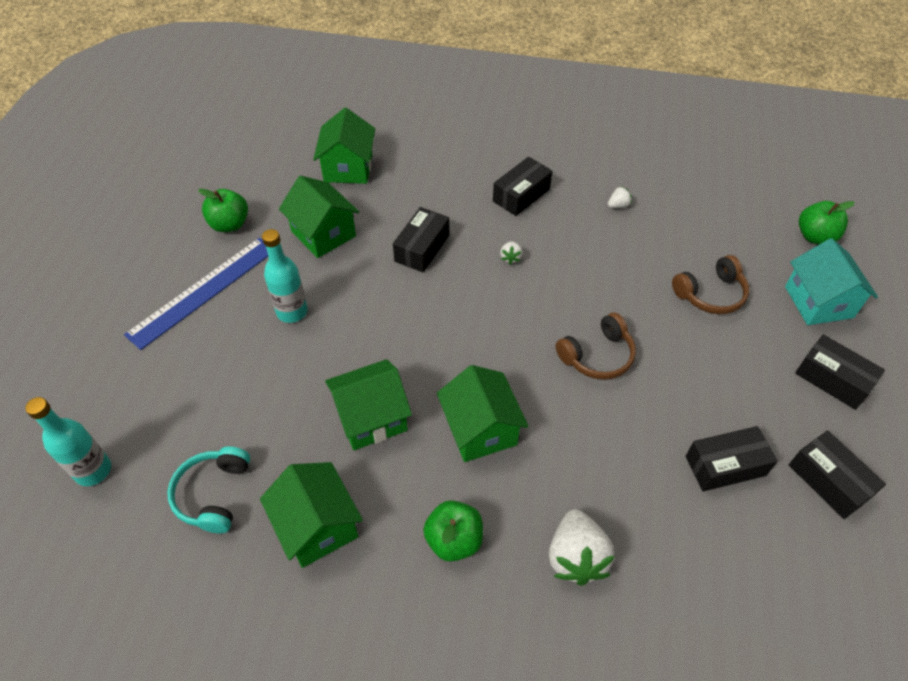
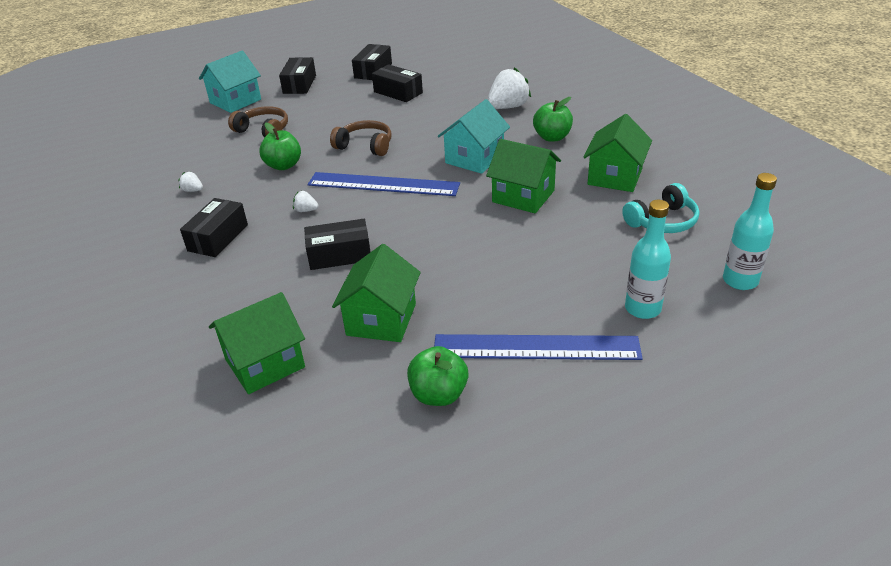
camera: 125 degrees left, 15 degrees down
(292, 312) = (488, 281): turquoise bottle -> turquoise bottle (642, 309)
(480, 429) = (474, 158): green house -> turquoise house
(503, 328) = (383, 184): none -> blue ruler
(510, 258) = (306, 210): white strawberry -> white strawberry turned 135 degrees counterclockwise
(521, 195) = (218, 238): black box -> black box turned 75 degrees counterclockwise
(815, 236) = (167, 116): green apple -> green apple (283, 165)

